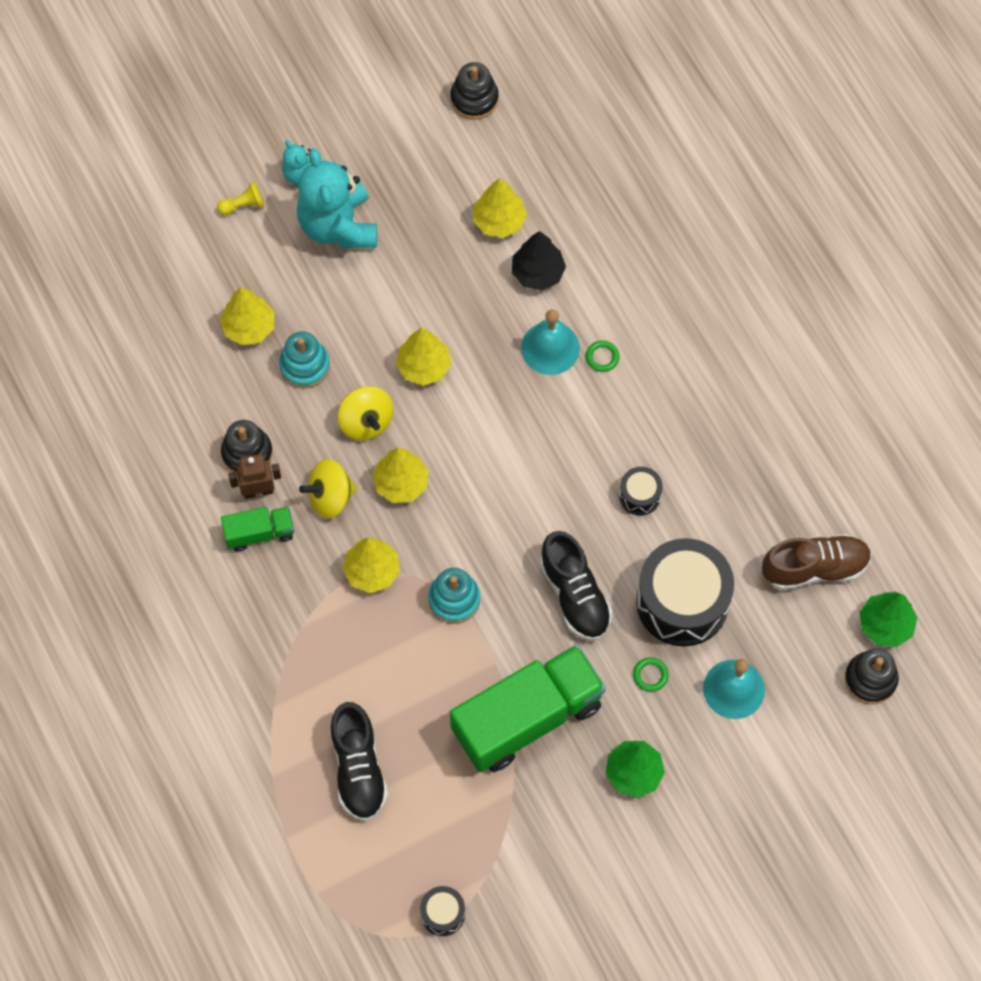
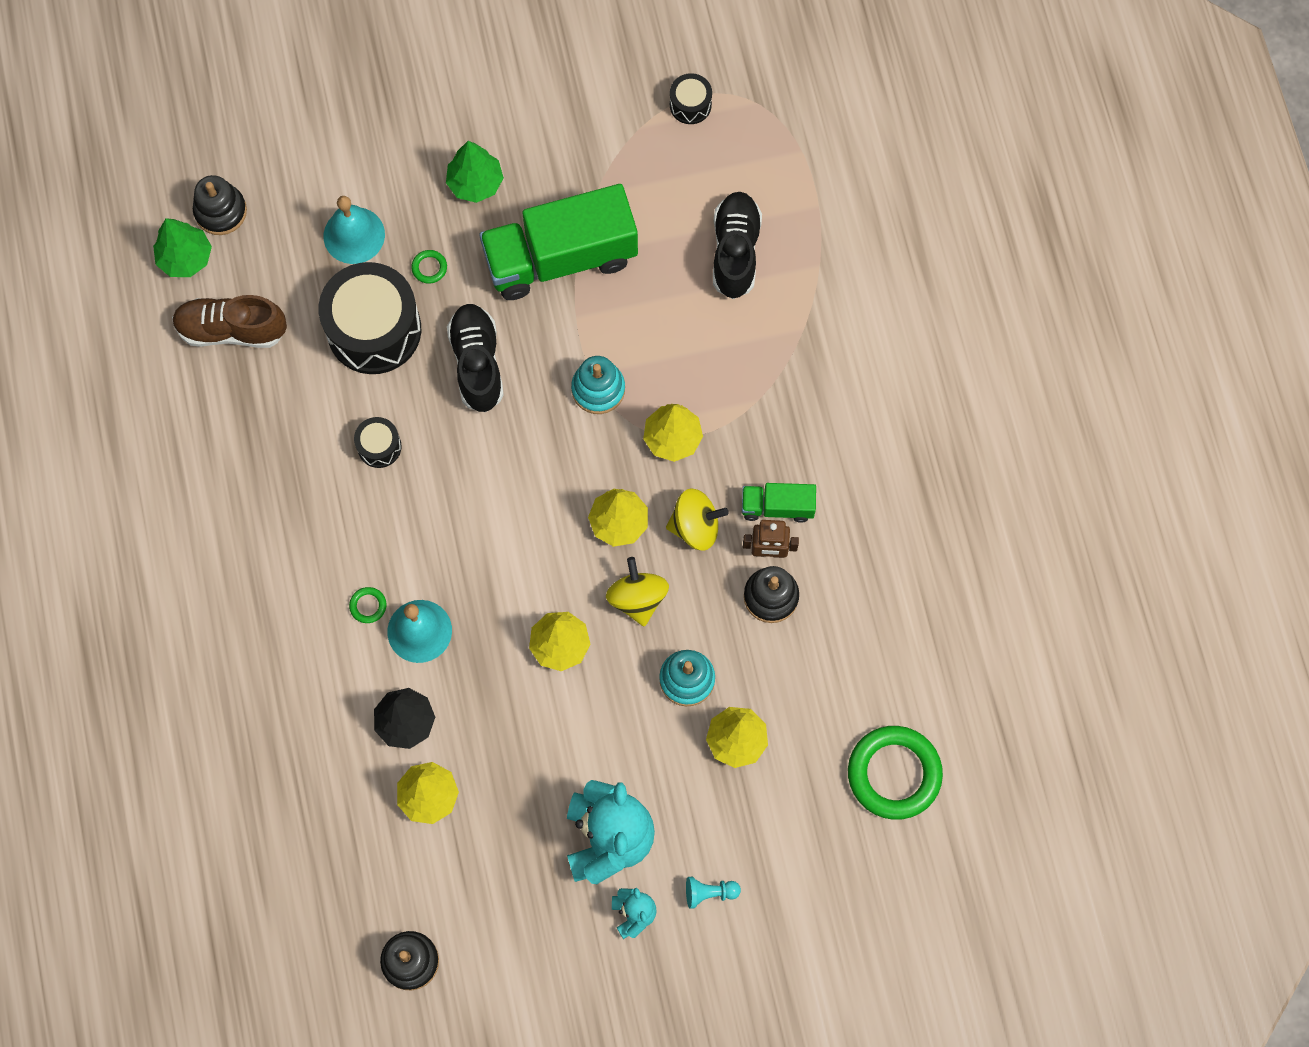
camera: 165 degrees left, 5 degrees up
(106, 333) = (894, 774): none -> green ring
(243, 205) = (709, 893): yellow pawn -> turquoise pawn

